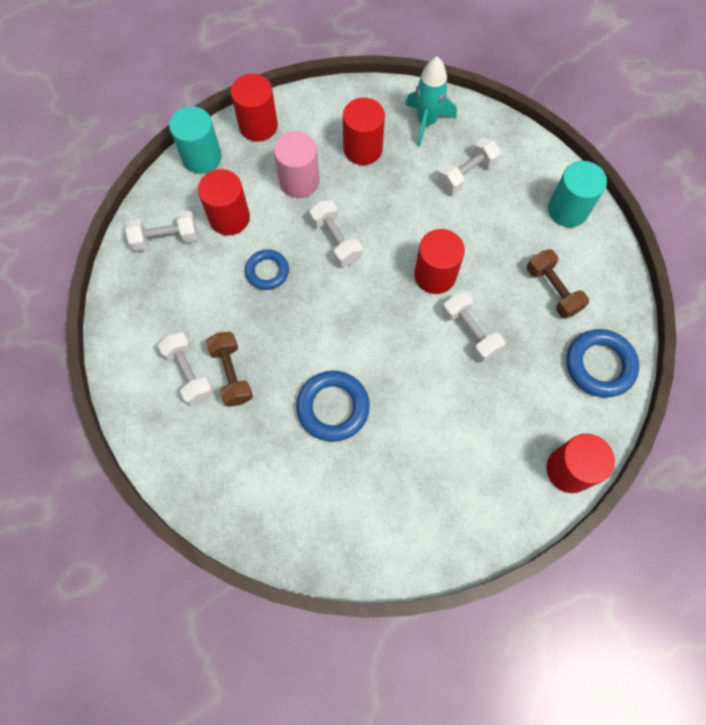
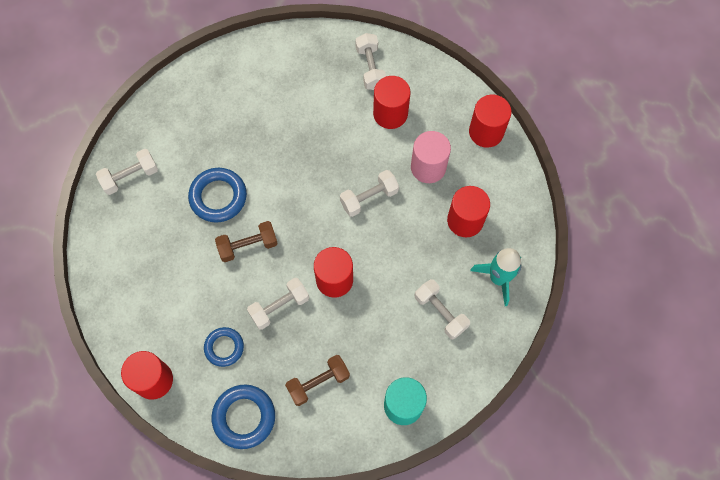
camera: 90 degrees right, 0 degrees up
(189, 373) = (252, 93): white dumbbell -> white dumbbell (130, 177)
(202, 157) = (450, 89): turquoise cylinder -> none
(232, 374) = (250, 123): brown dumbbell -> brown dumbbell (248, 246)
(267, 271) = (339, 145): blue ring -> blue ring (224, 347)

